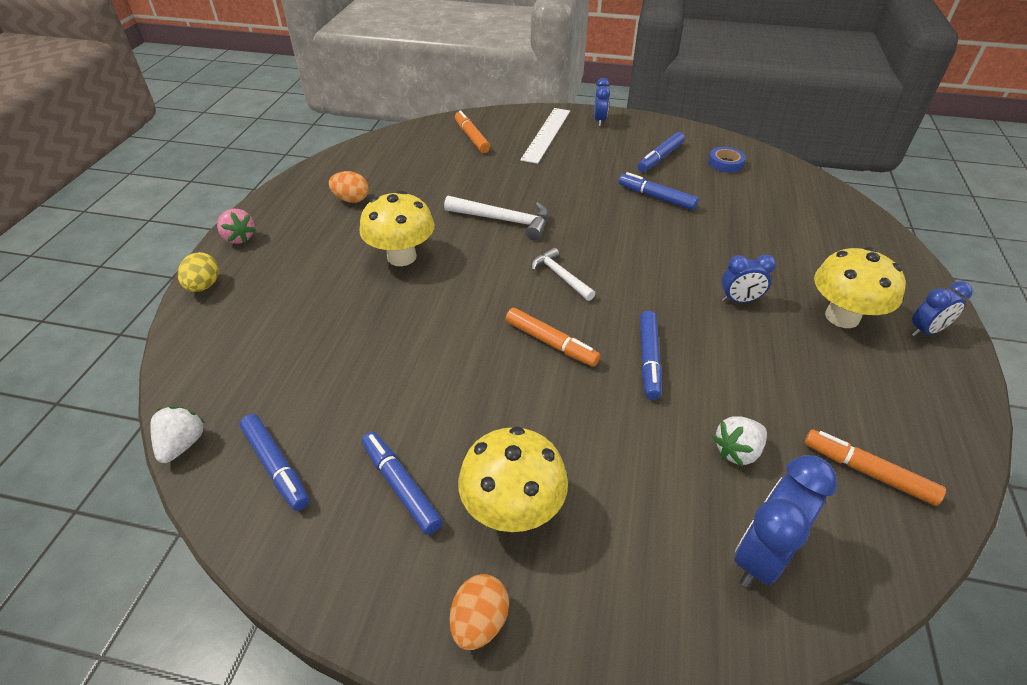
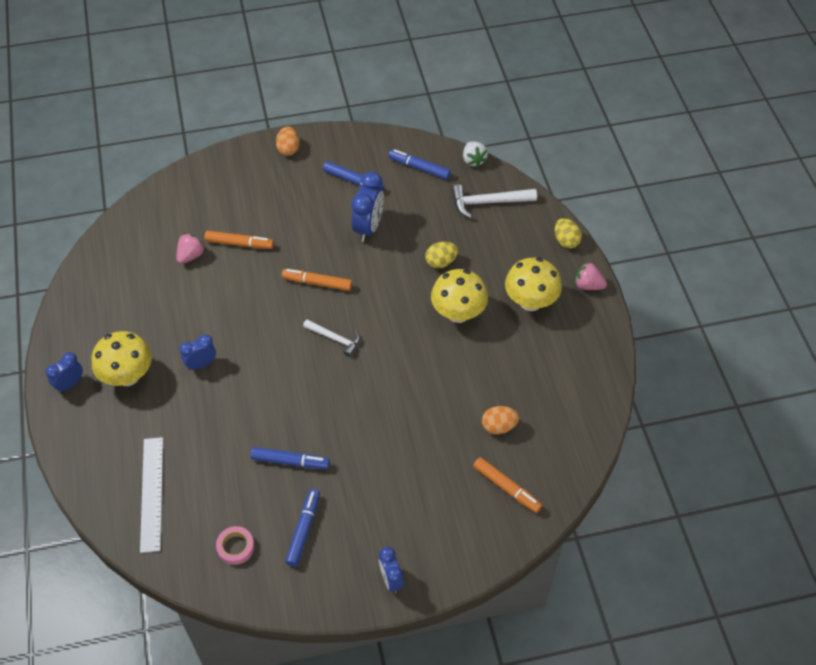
camera: 155 degrees right, 10 degrees up
(351, 199) = (544, 355): orange egg -> orange egg (499, 426)
(373, 314) = (441, 262): none -> yellow egg
(504, 220) = (406, 380): white hammer -> white hammer (488, 202)
(513, 509) = (295, 190): yellow mushroom -> yellow mushroom (530, 301)
(546, 134) = (435, 525): white ruler -> white ruler (152, 493)
(648, 359) = (252, 293): blue marker -> none
(725, 163) = (235, 547): blue tape -> pink tape
(737, 451) = (191, 256): white strawberry -> pink strawberry
(761, 556) = (174, 211): blue clock -> blue clock (368, 227)
(867, 472) = (121, 269): orange marker -> orange marker (239, 244)

